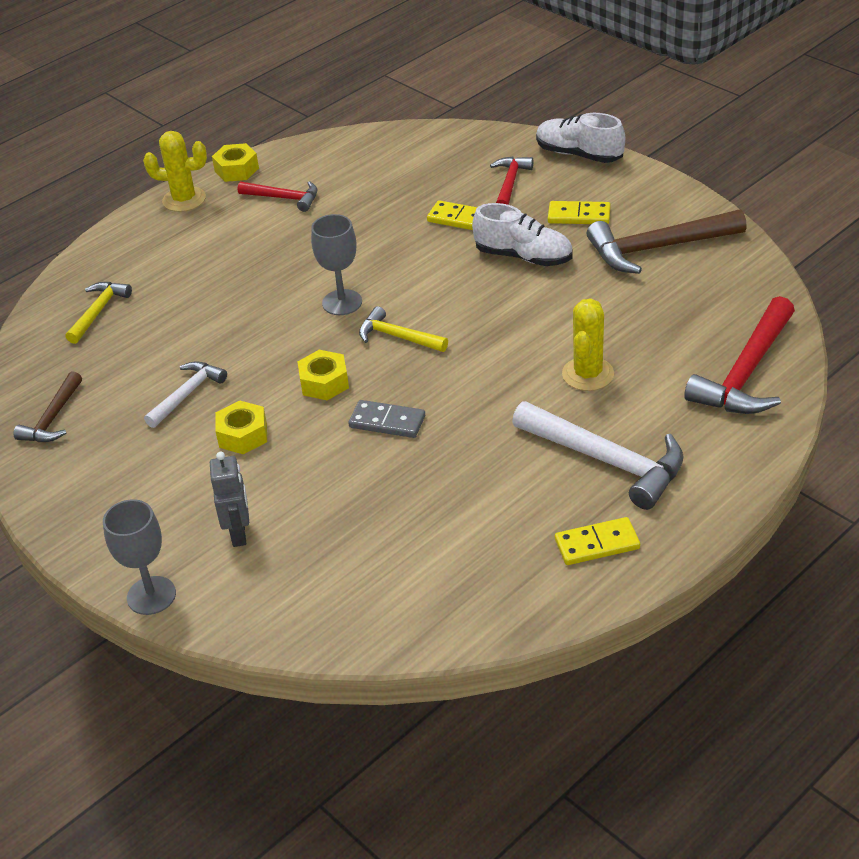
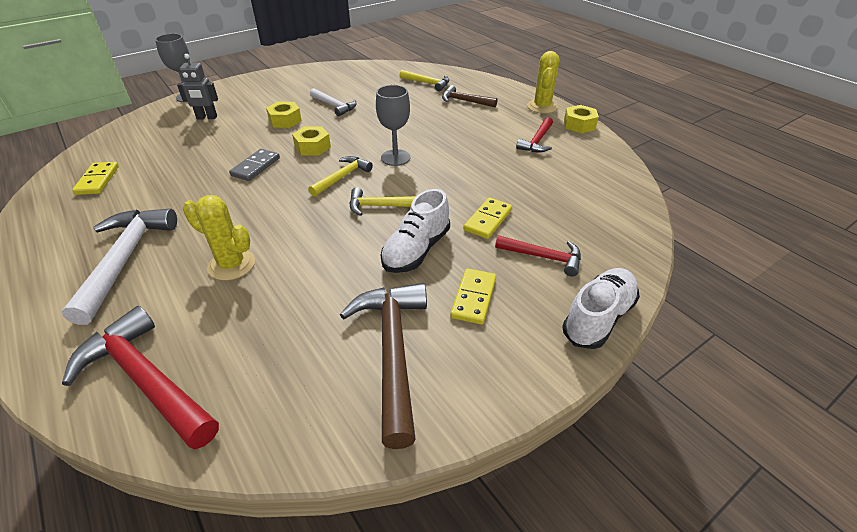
camera: 95 degrees right, 0 degrees up
(53, 418) = (341, 74): brown hammer -> brown hammer (464, 101)
(453, 294) = (381, 206): none -> yellow hammer
(597, 544) = (53, 240): yellow domino -> yellow domino (97, 180)
(607, 461) = (125, 259): white hammer -> white hammer turned 135 degrees clockwise

